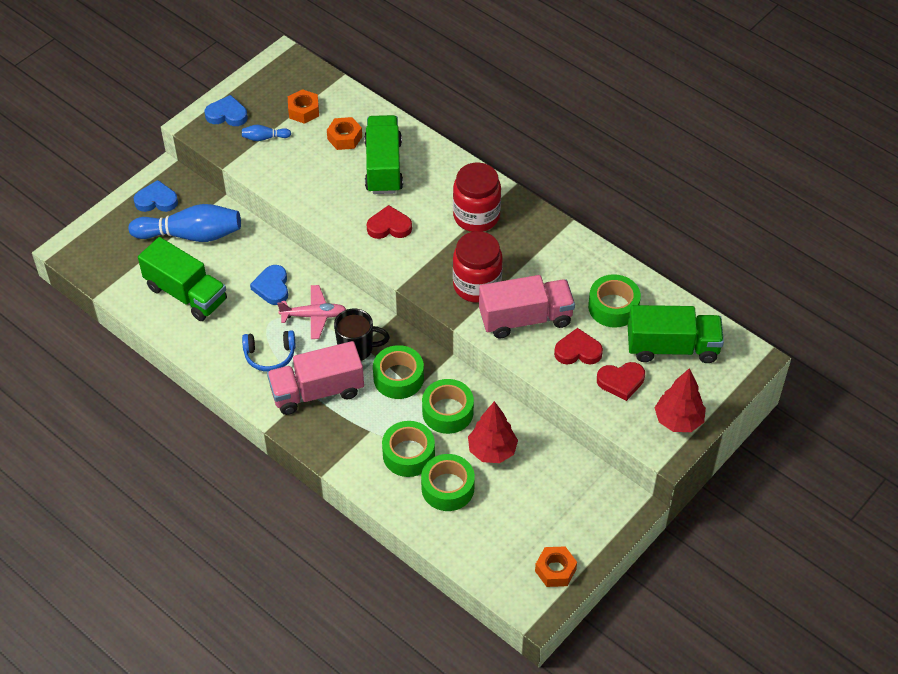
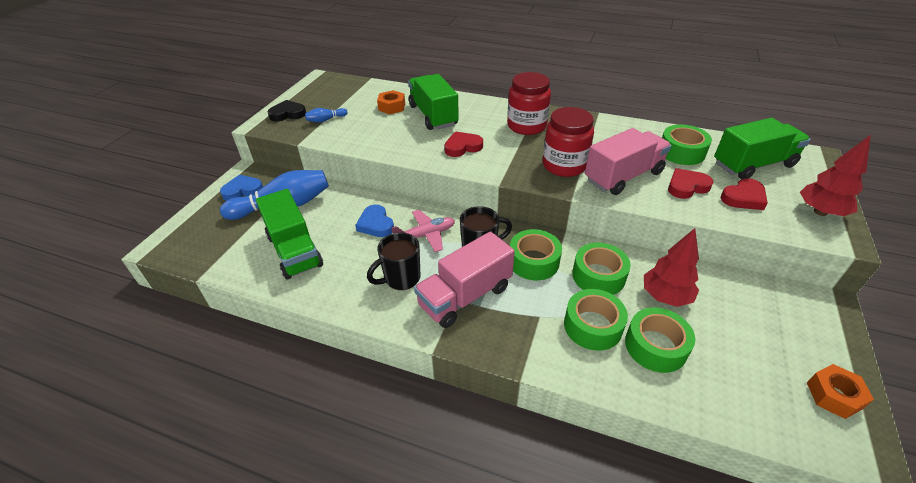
camera: 20 degrees left, 10 degrees down
(186, 294) = (294, 251): green truck -> green truck turned 45 degrees clockwise
(227, 114) = (288, 114): blue heart -> black heart
(270, 355) = (401, 278): blue headphones -> black mug
(303, 111) = (350, 100): orange nut -> none

